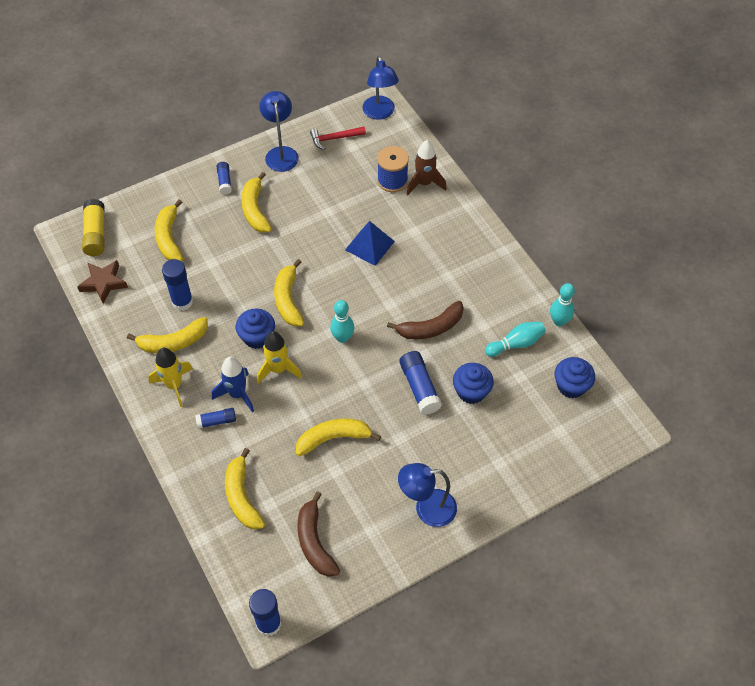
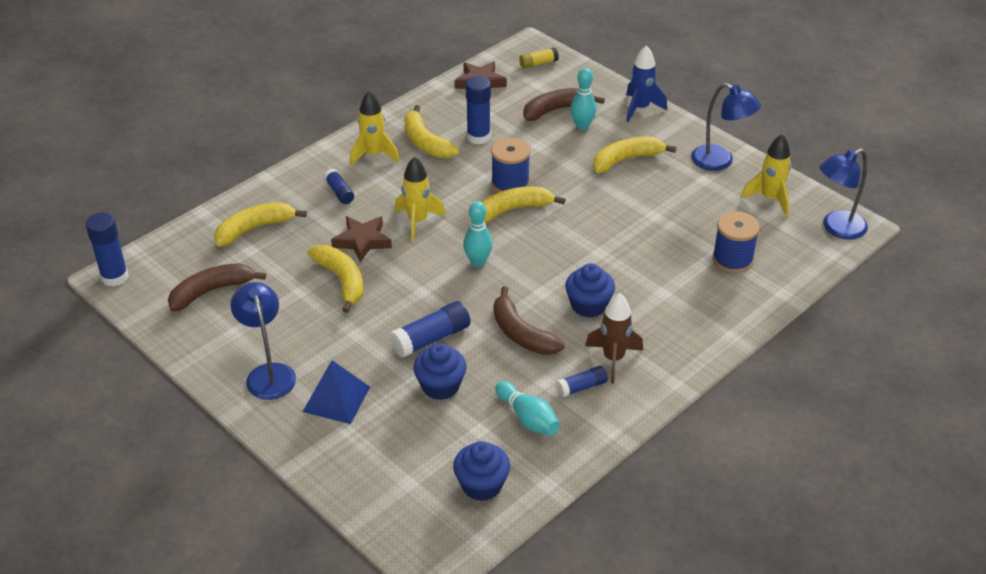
camera: 75 degrees right, 15 degrees down
(95, 234) = (538, 63): yellow glue stick -> yellow glue stick, size x0.61
(169, 238) = (557, 110): yellow banana -> brown banana
(224, 181) = (653, 130): blue glue stick -> blue glue stick (581, 387)
(237, 394) = (376, 199): blue rocket -> blue rocket (640, 108)
(254, 294) = (510, 183): none -> blue spool
(257, 337) = (454, 198): blue cupcake -> blue cupcake (588, 305)
(281, 153) = (720, 162): blue lamp -> blue lamp turned 60 degrees clockwise
(289, 414) = (362, 241): none -> brown star
(335, 138) = (770, 199): red hammer -> yellow rocket
(369, 245) = (621, 259): blue pyramid -> blue pyramid (336, 399)
(424, 183) = (745, 289): brown rocket -> brown rocket (613, 359)
(559, 321) = (582, 457): turquoise bowling pin -> turquoise bowling pin (582, 126)

